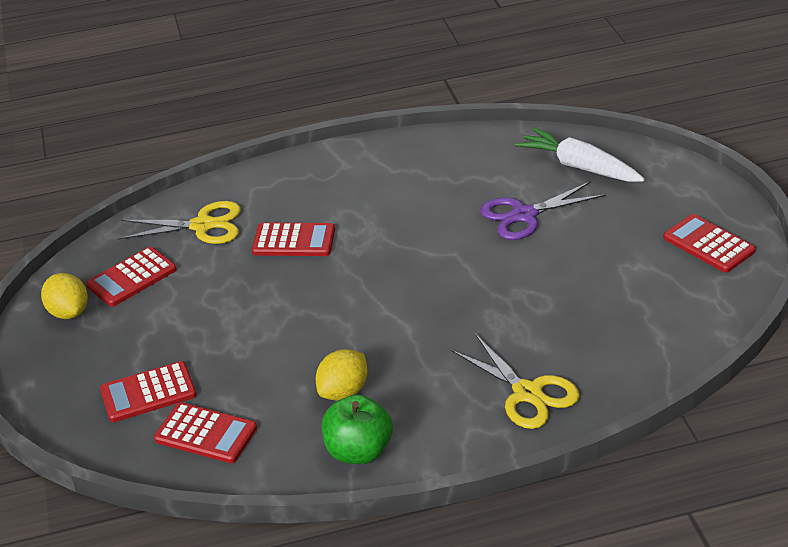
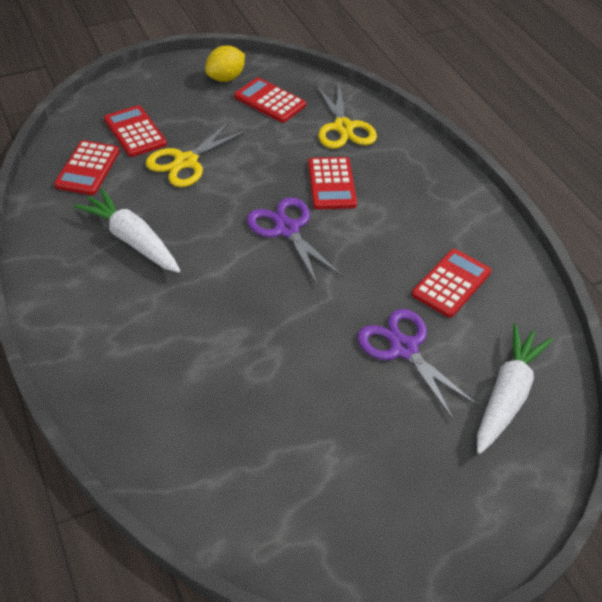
camera: 75 degrees right, 10 degrees up
(344, 392) = (132, 240): yellow lemon -> white carrot
(355, 276) = (287, 229): none -> purple scissors
(359, 451) = (59, 257): green apple -> none
(527, 393) = (125, 368): yellow scissors -> yellow scissors (186, 161)
(708, 244) = (383, 534): red calculator -> red calculator (451, 283)

